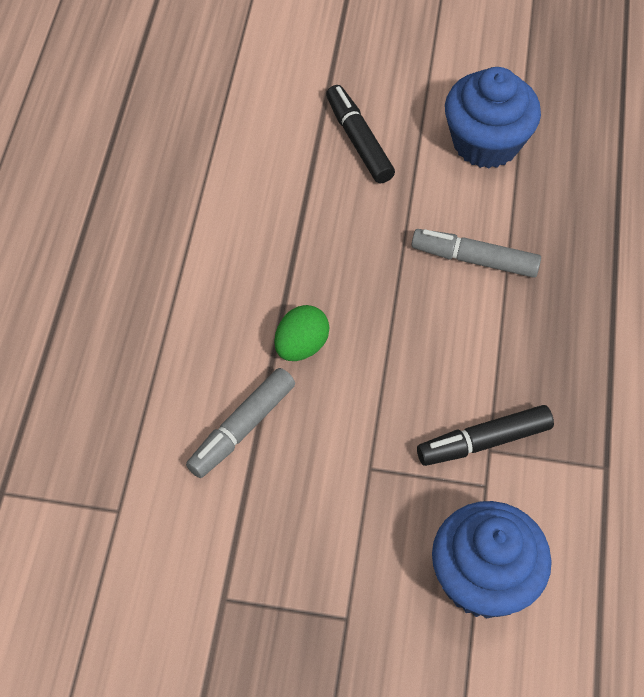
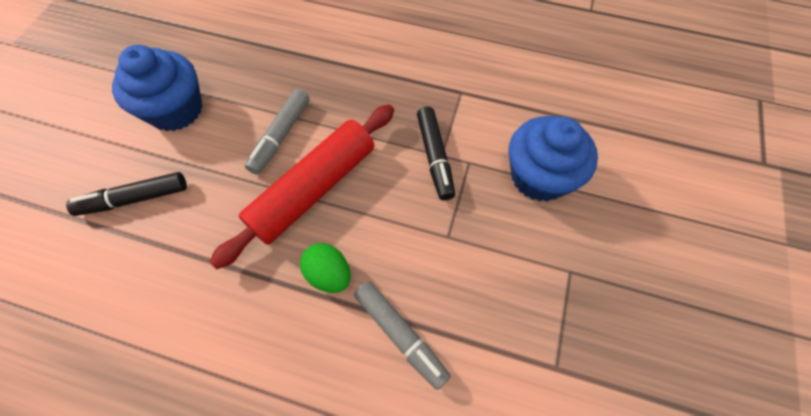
camera: 80 degrees left, 5 degrees up
(406, 310) = (314, 189): none -> red rolling pin

